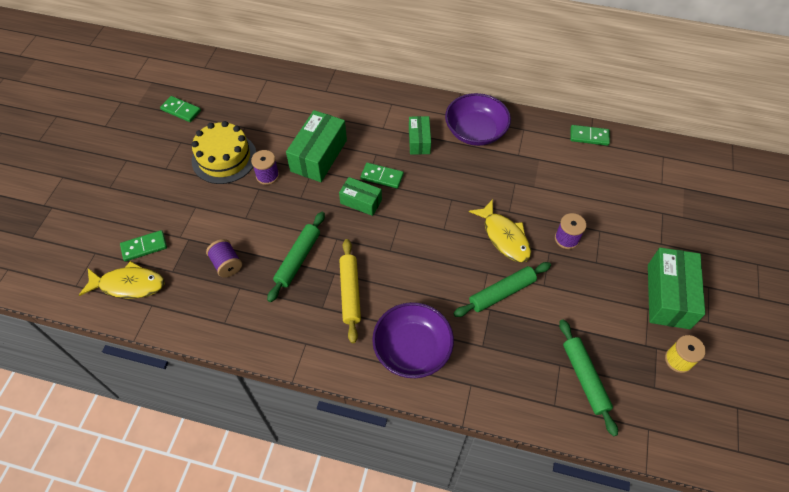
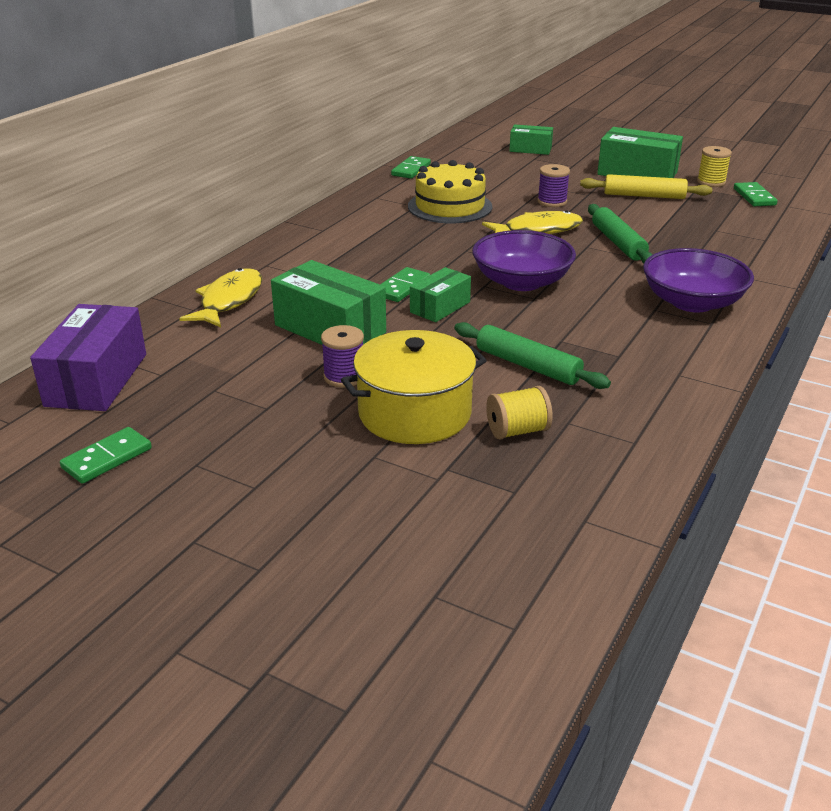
camera: 75 degrees left, 25 degrees down
(129, 285) = (532, 547): yellow fish -> yellow fish (229, 300)
(144, 247) = (445, 523): green domino -> green domino (754, 197)
(224, 158) = (274, 416): yellow cake -> yellow cake (450, 206)
(227, 264) = (517, 431): purple spool -> yellow spool
(236, 215) = (414, 413): none -> yellow pot
(245, 81) = (96, 380): none -> purple box
(350, 292) = (598, 332): yellow rolling pin -> yellow rolling pin (644, 196)
(419, 141) = (352, 256): green box -> green box (530, 149)
(475, 131) = (360, 222): purple bowl -> purple bowl (521, 282)
(585, 378) = (732, 221): green rolling pin -> none

